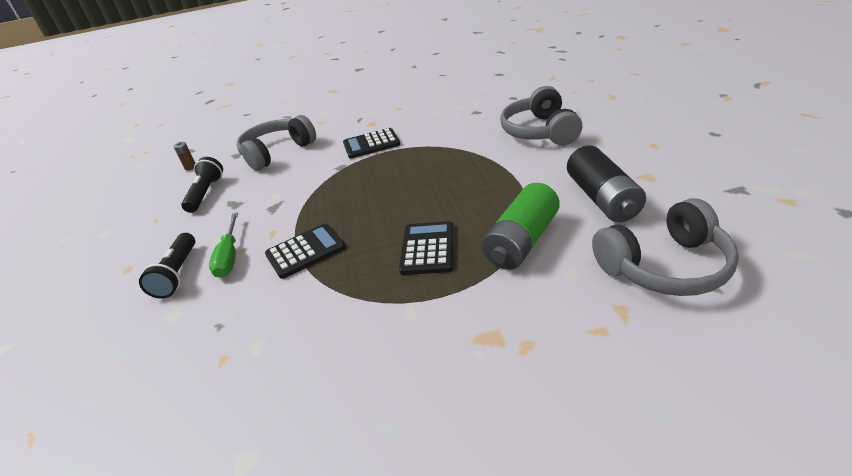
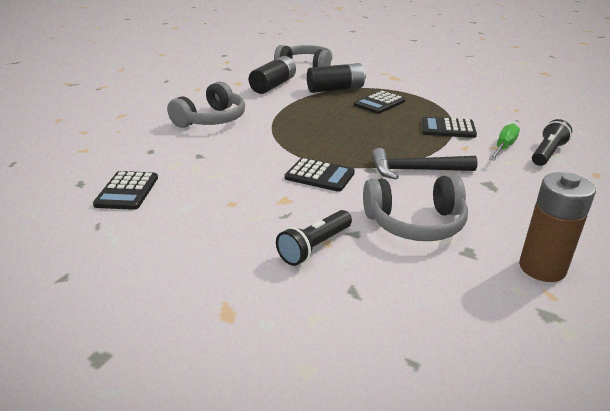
camera: 145 degrees left, 5 degrees down
(190, 167) = (542, 268): brown battery -> brown battery, size x2.41
(206, 193) = (519, 211): black flashlight -> black flashlight (314, 247)
(303, 184) = (415, 170): none -> black hammer
(465, 84) = (127, 191): none -> black calculator
(522, 241) = (335, 89): green battery -> black battery

